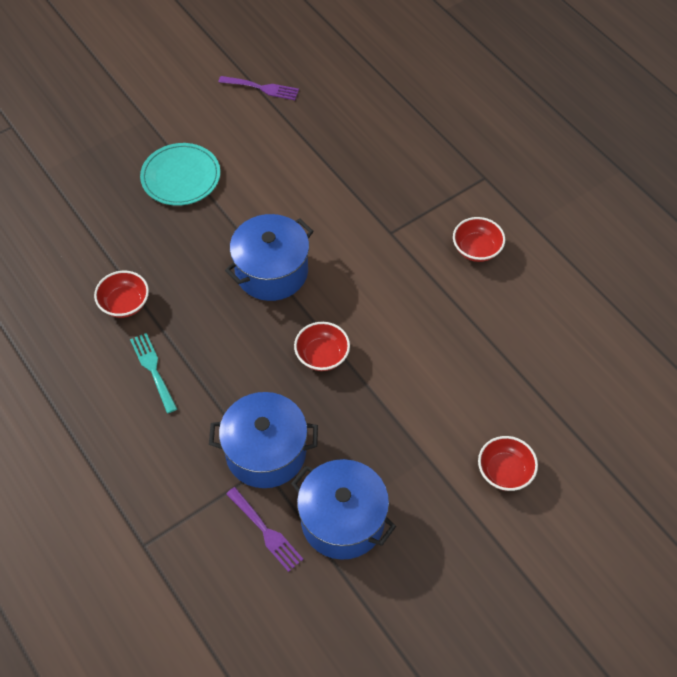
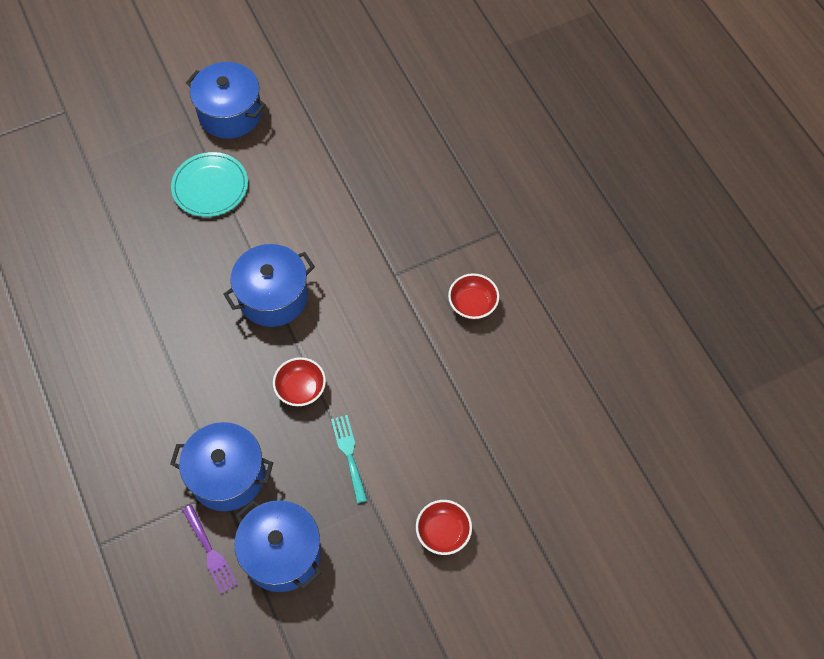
camera: 10 degrees right, 5 degrees up
(125, 304) = (131, 308): red bowl -> none
(153, 369) = (143, 377): turquoise fork -> turquoise fork (349, 454)
(185, 106) = (230, 113): none -> blue pot
(262, 88) = (307, 105): purple fork -> none

